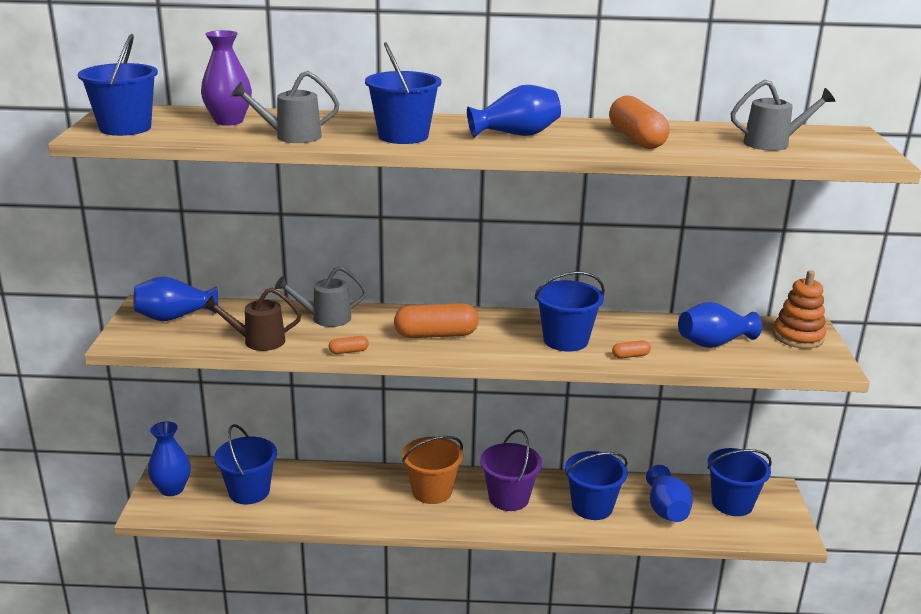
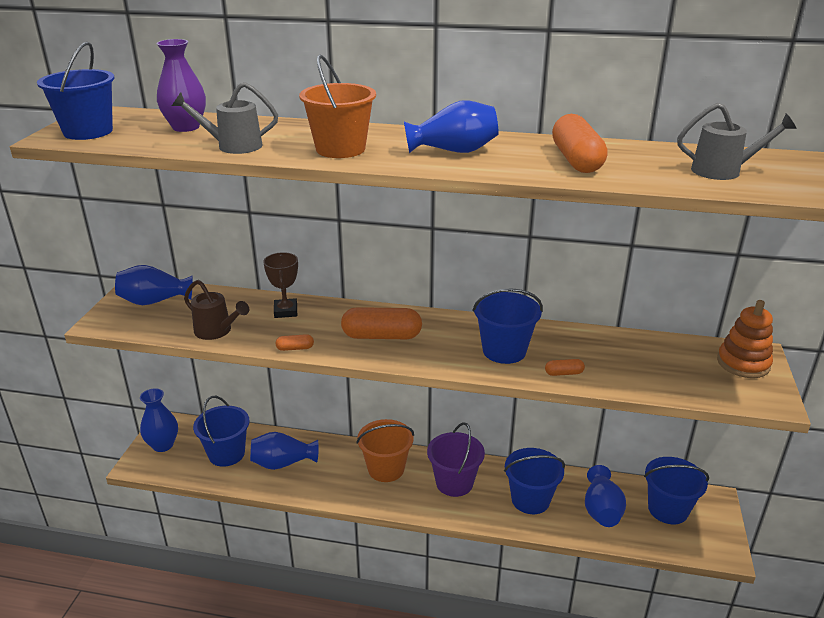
camera: 10 degrees right, 5 degrees up
(257, 341) = (217, 331): brown watering can -> brown watering can turned 150 degrees counterclockwise
(325, 318) = (286, 311): grey watering can -> brown trophy
(403, 136) = (340, 149): blue bucket -> orange bucket
(713, 343) = (652, 365): blue vase -> blue vase (283, 463)

